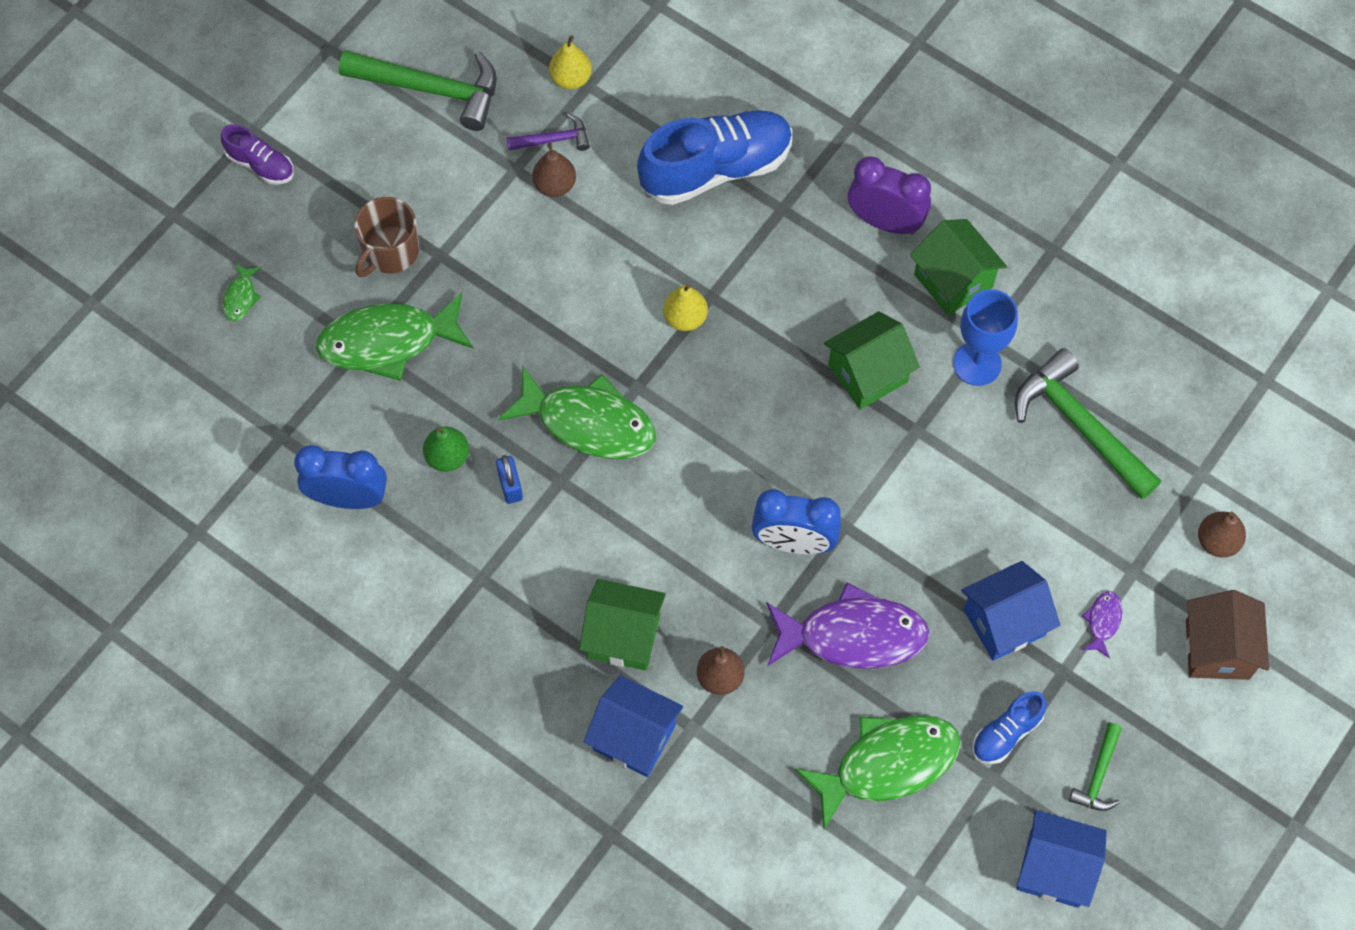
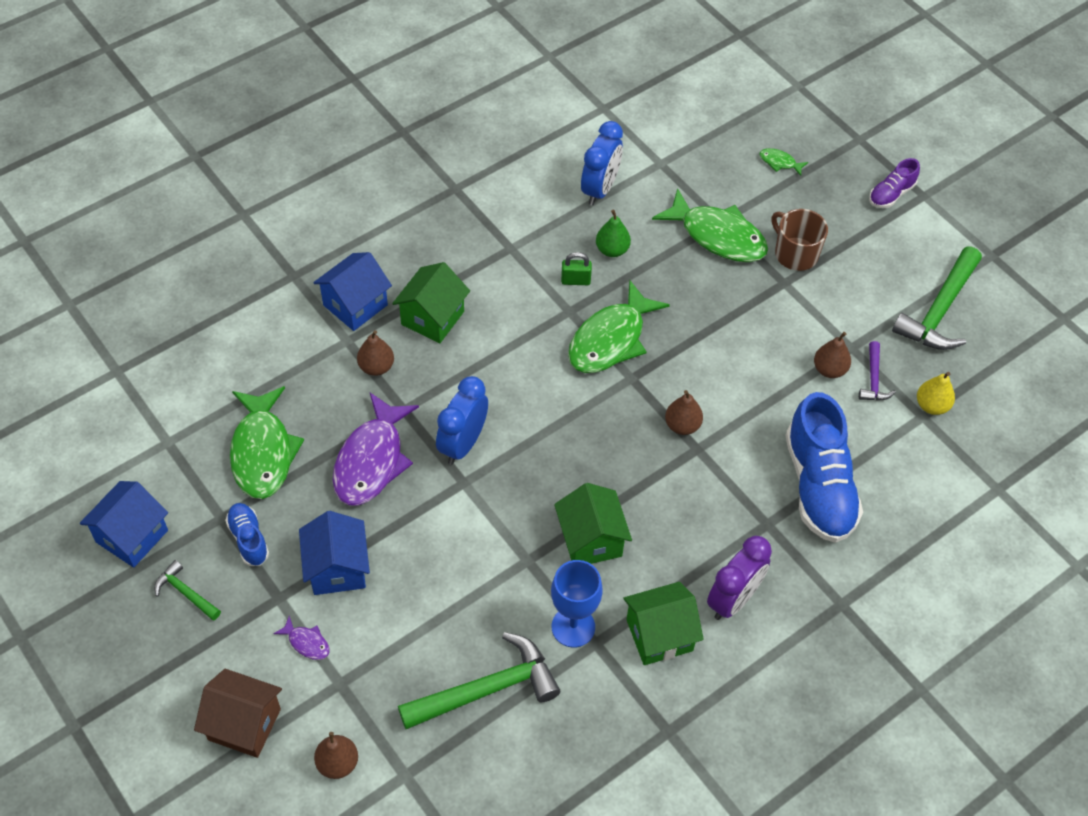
camera: 105 degrees right, 10 degrees down
(387, 342) = (718, 236): green fish -> green fish turned 120 degrees clockwise
(510, 486) = (575, 280): blue padlock -> green padlock
(685, 318) = (682, 425): yellow pear -> brown pear

